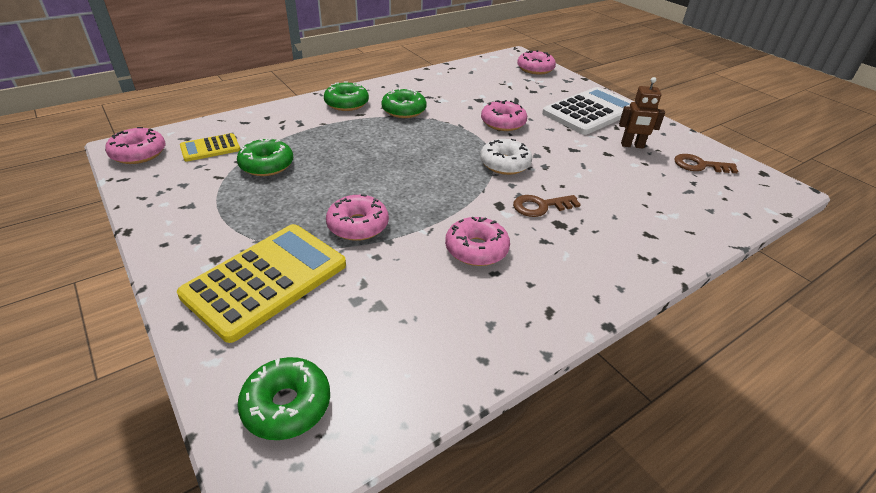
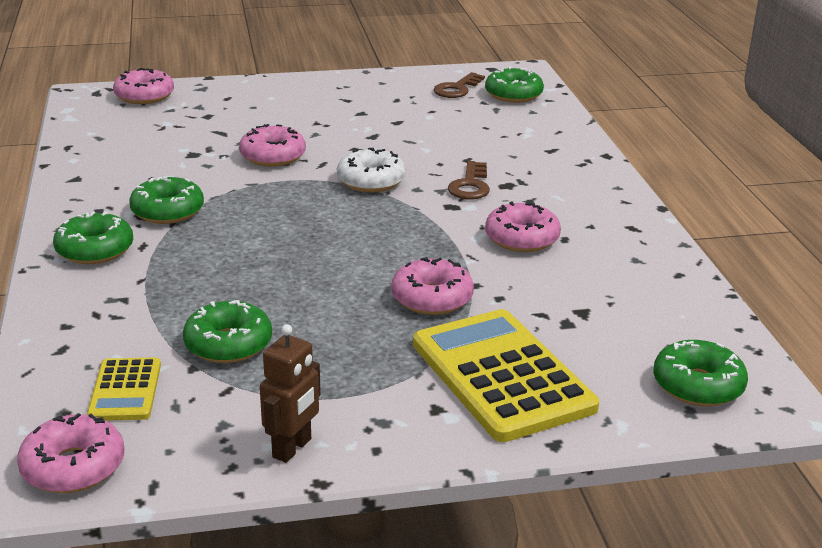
camera: 65 degrees left, 10 degrees down
(590, 112) = (297, 101): white calculator -> none
(632, 145) = (392, 105): brown robot -> brown robot (292, 448)
(729, 194) = (513, 94): none -> green donut

